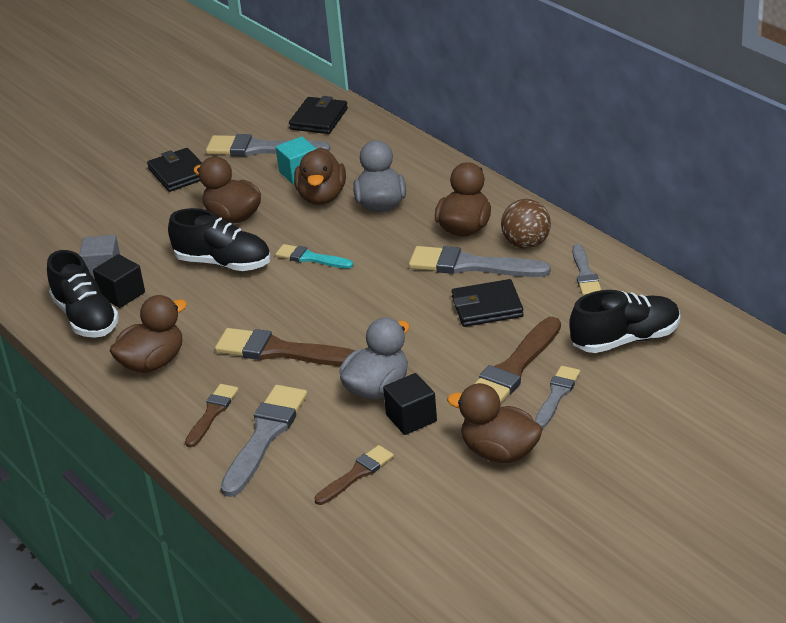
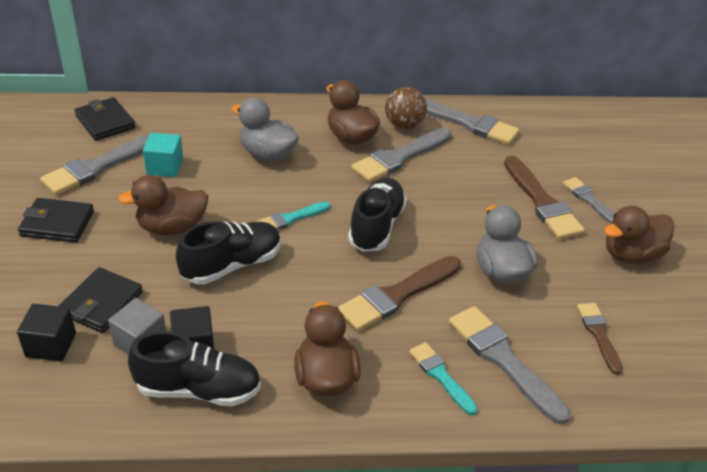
camera: 60 degrees left, 5 degrees up
(212, 413) = (441, 376): brown brush -> turquoise brush
(322, 197) = (215, 173): brown duck -> none
(411, 418) = (554, 273): black cube -> black cube (51, 345)
(487, 307) = (457, 176): black wallet -> black wallet (101, 303)
(585, 274) = (467, 123): grey brush -> grey brush, size x1.69
(625, 339) = (556, 146): black shoe -> black shoe (376, 226)

